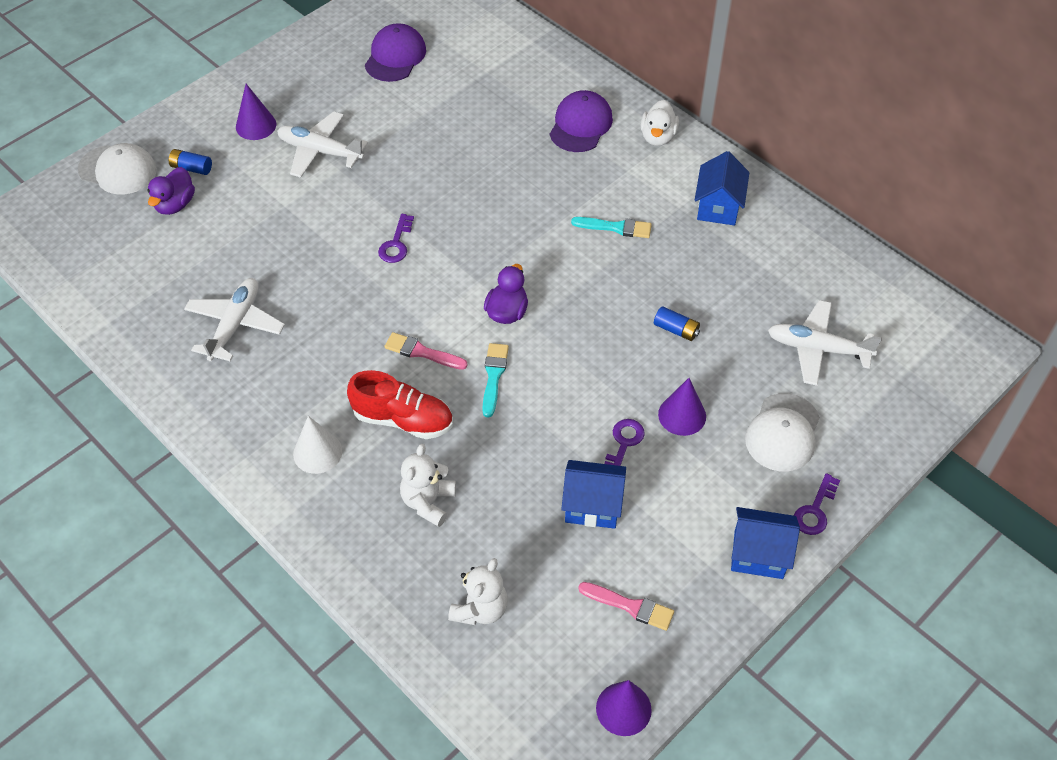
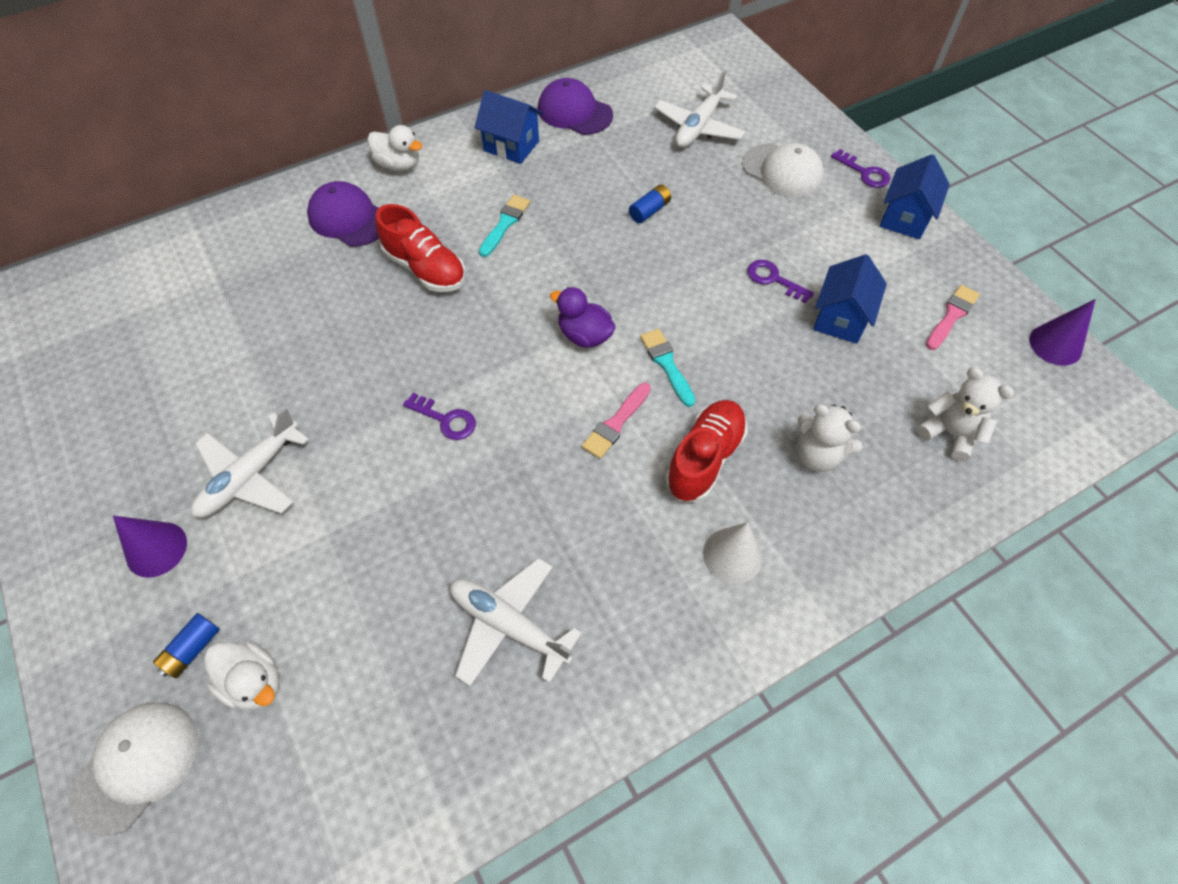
camera: 75 degrees left, 5 degrees up
(175, 204) = (254, 682): purple duck -> white duck
(395, 56) = (130, 364): purple cap -> purple cap (574, 112)
(494, 376) = (666, 364): turquoise brush -> turquoise brush turned 45 degrees clockwise
(543, 189) = (425, 269): none -> red shoe
(682, 415) = (749, 231): purple cone -> none

